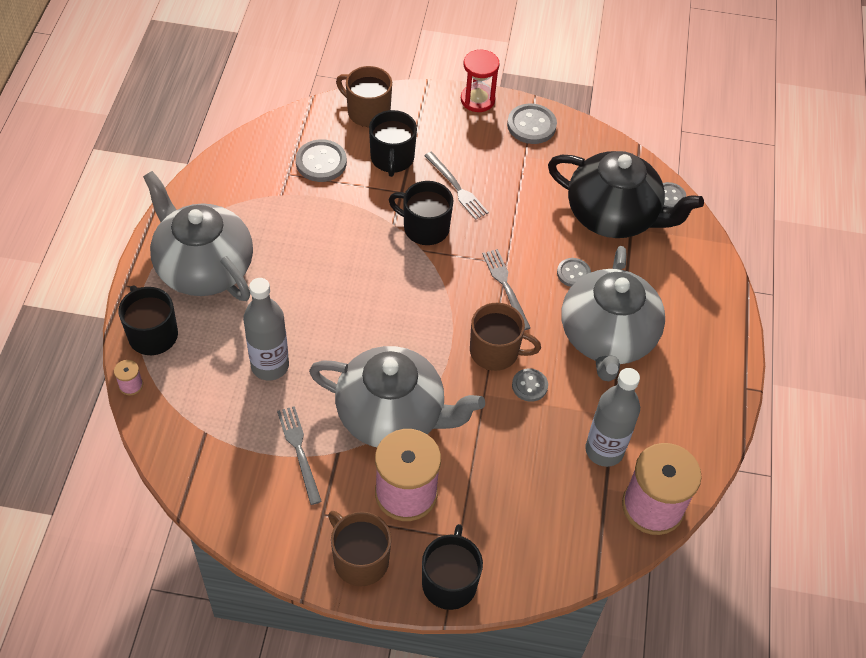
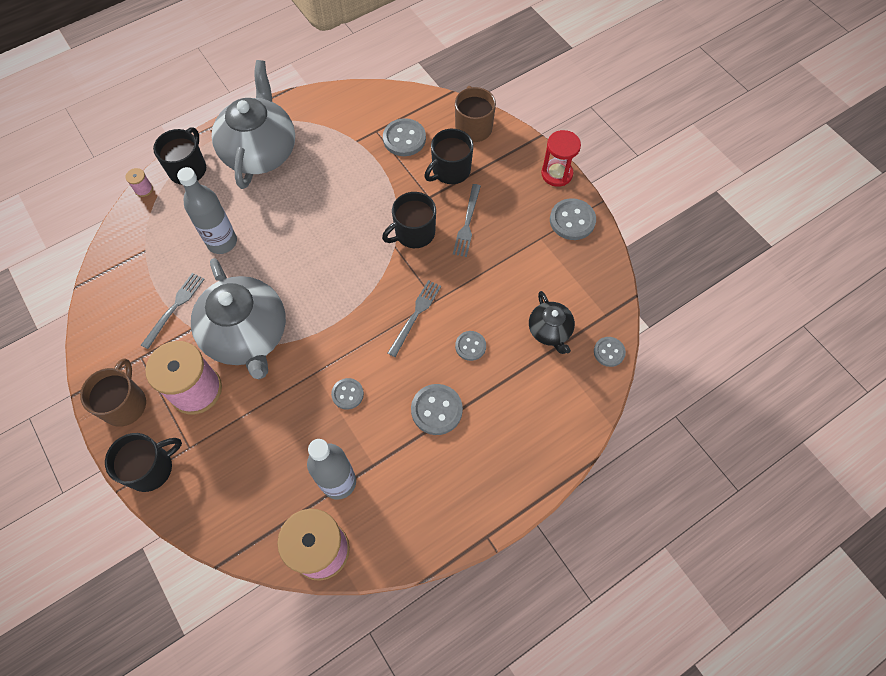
camera: 50 degrees right, 10 degrees up
(425, 228) = (414, 233): black mug -> black mug turned 105 degrees counterclockwise
(495, 351) = (355, 352): brown mug -> none
(607, 338) = (436, 410): grey teapot -> grey button
(613, 216) = (550, 331): black teapot -> black teapot, size x0.51

